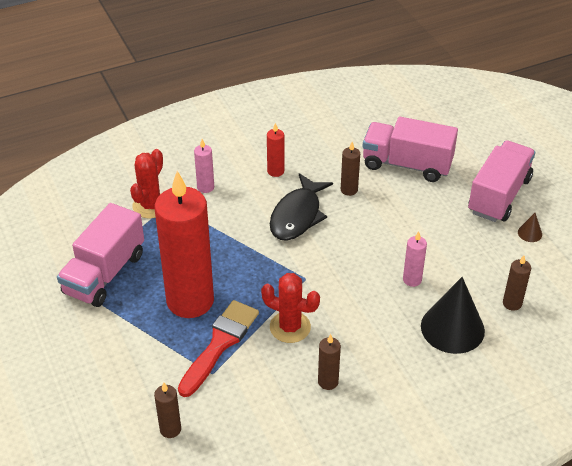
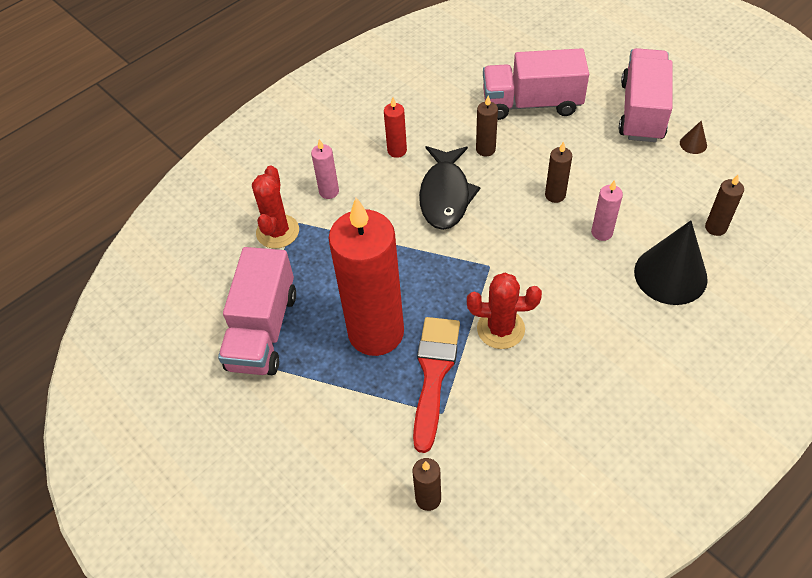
camera: 15 degrees left, 10 degrees up
(328, 382) = (573, 380): brown candle -> brown candle (555, 195)

